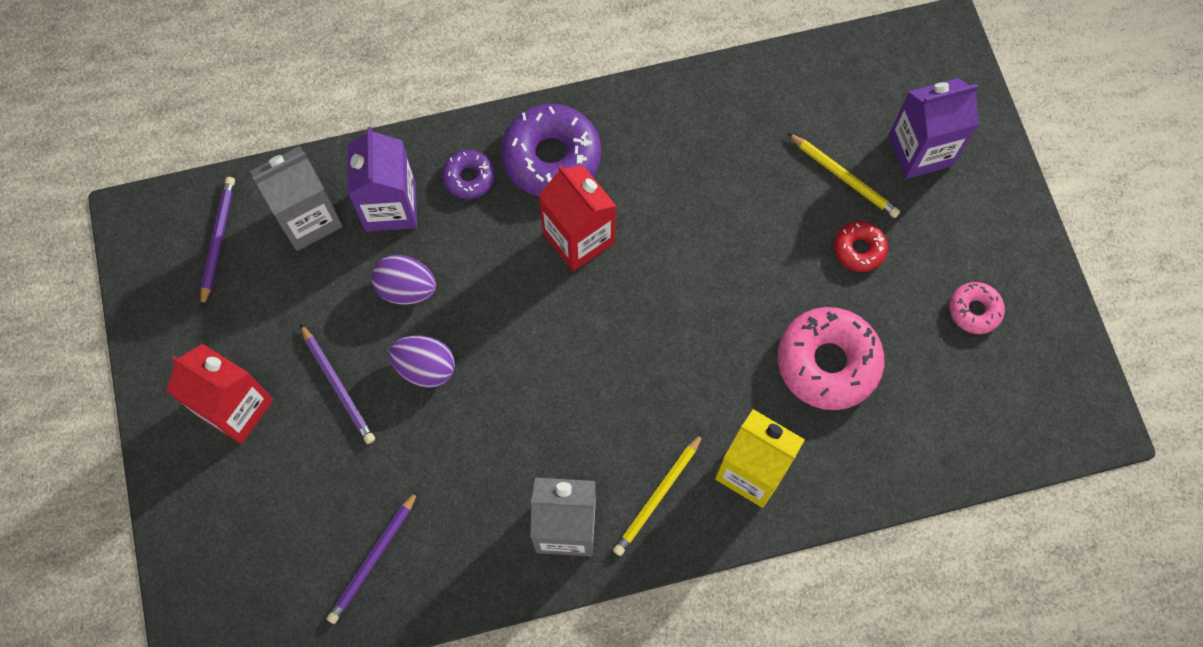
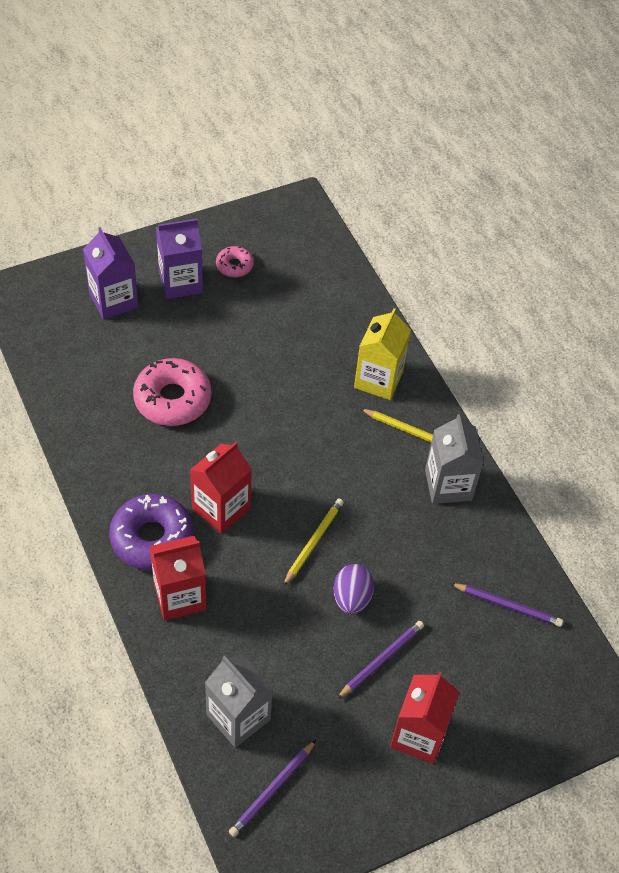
camera: 105 degrees left, 15 degrees down
(218, 240) = (272, 789): purple pencil -> purple pencil turned 45 degrees counterclockwise
(390, 206) = (216, 652): purple carton -> purple carton (180, 282)
(407, 289) = (288, 625): purple egg -> none
(469, 178) = (180, 596): purple donut -> red carton
(827, 362) = (290, 343): pink donut -> pink donut (172, 399)
(843, 177) = (142, 344): yellow pencil -> yellow pencil (313, 542)
(859, 249) = (199, 331): red donut -> none

